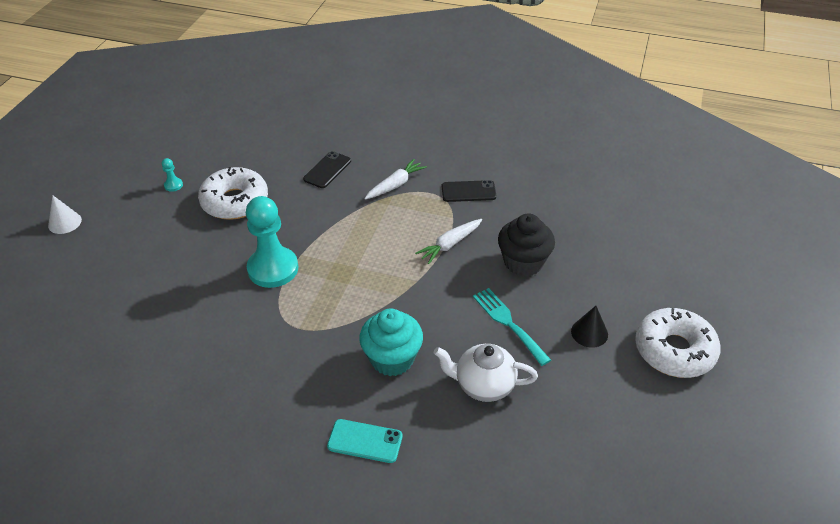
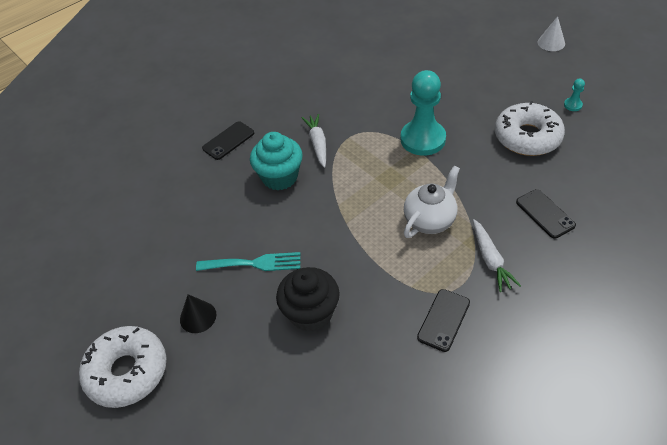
camera: 125 degrees right, 5 degrees up
(365, 441) = (228, 141): turquoise phone -> black phone
(450, 244) = (374, 266): white carrot -> white carrot (318, 144)
(483, 385) = (214, 218): white teapot -> white teapot (430, 220)

